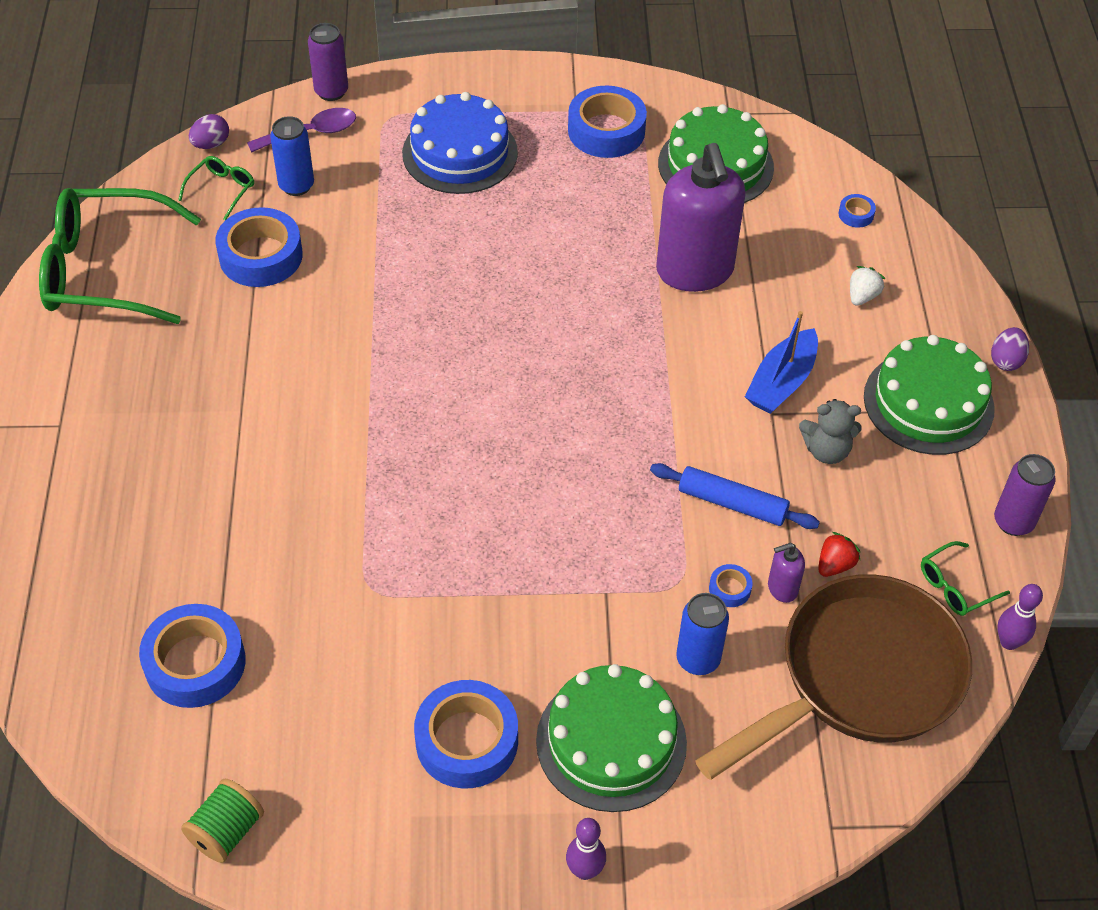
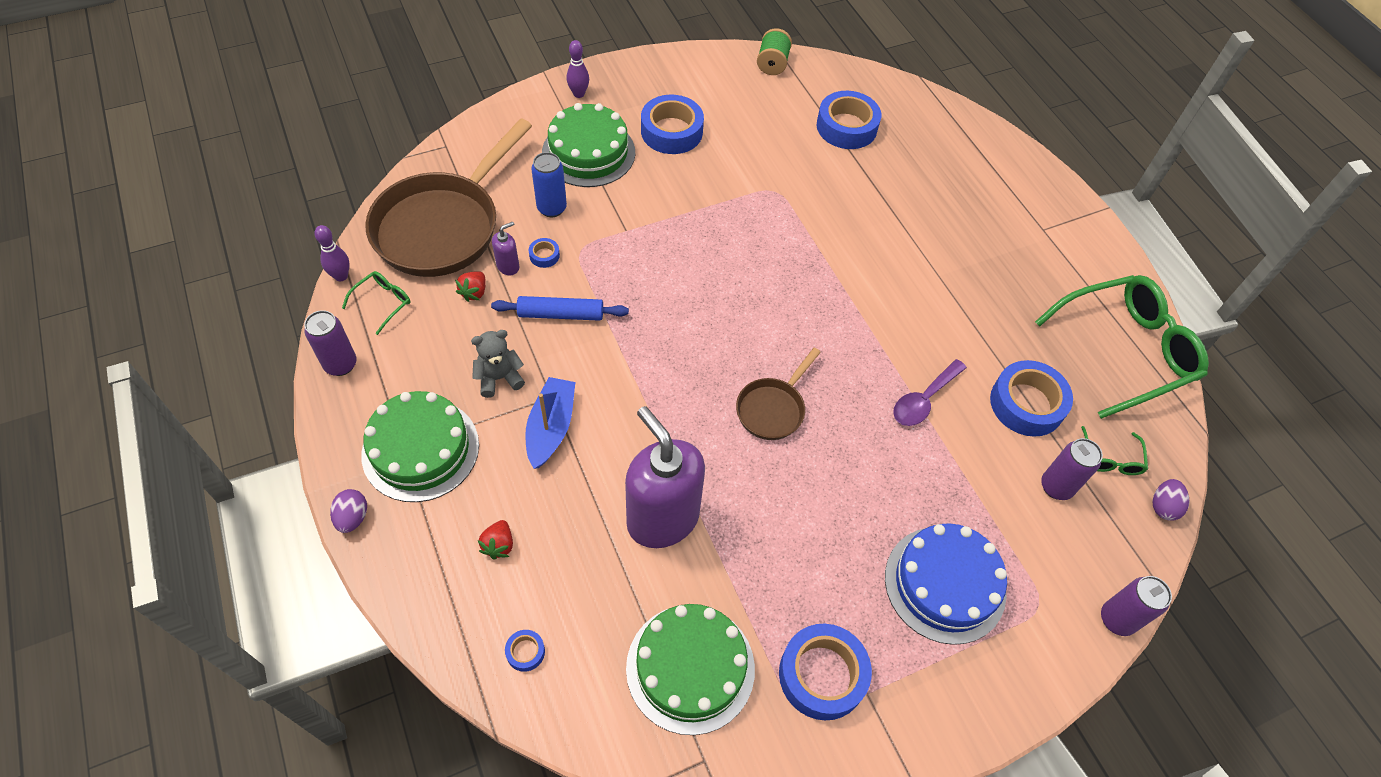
camera: 155 degrees right, 5 degrees up
(296, 186) = (1056, 487): blue can -> purple can
(311, 133) = (1092, 555): purple spoon -> purple spoon (924, 400)
(532, 330) = (773, 408): none -> brown pan
(862, 296) = (499, 545): white strawberry -> red strawberry

